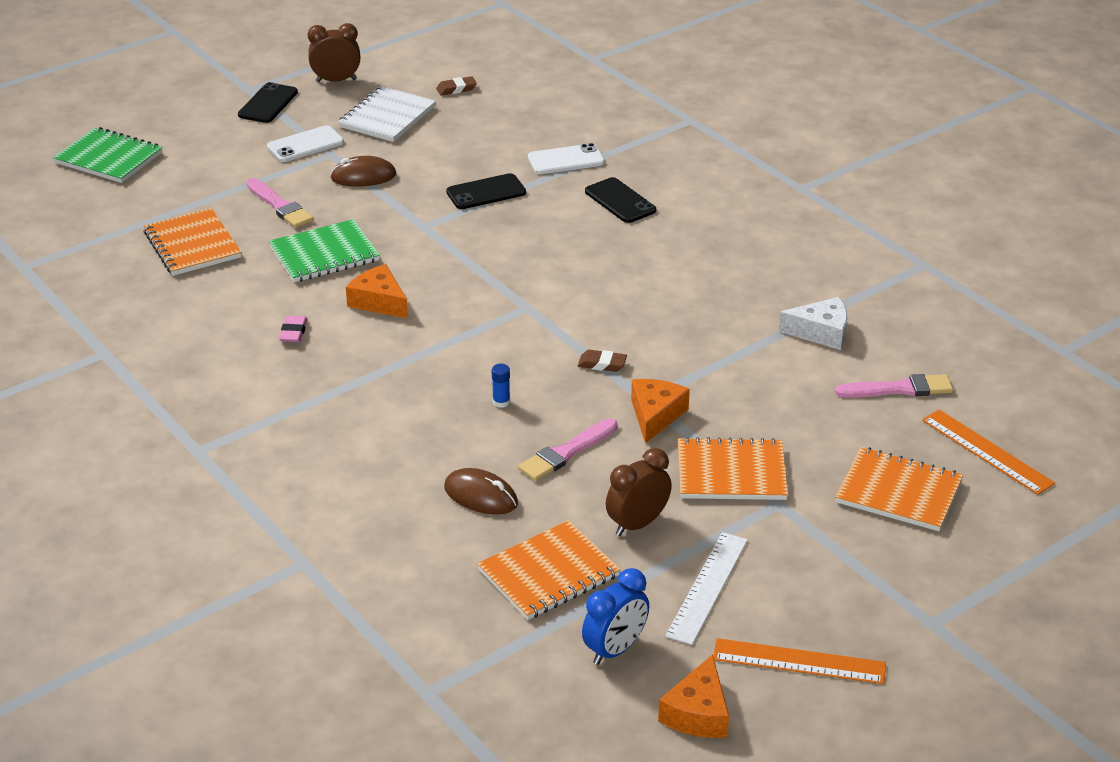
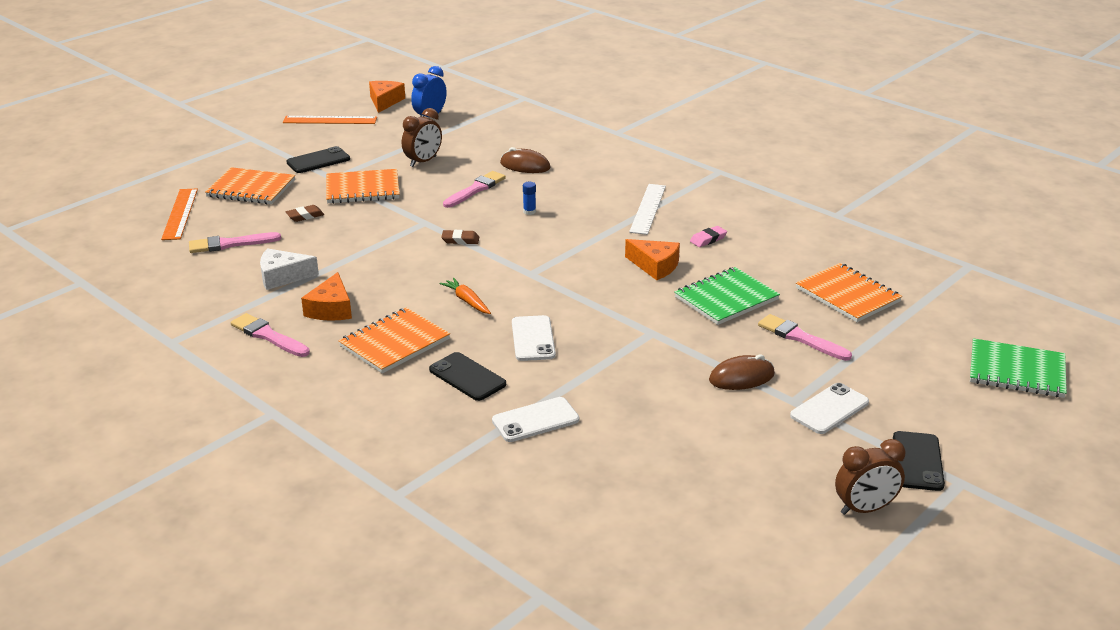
camera: 170 degrees right, 5 degrees down
(293, 332) = (708, 239): pink eraser -> pink eraser turned 60 degrees clockwise
(387, 117) = (764, 458): white notebook -> none
(456, 89) = (705, 512): brown eraser -> brown eraser (305, 216)
(486, 192) = (607, 372): black phone -> black phone (318, 161)
(547, 231) = (533, 339): none -> white phone
(549, 573) = (473, 139): orange notebook -> orange notebook (394, 343)
(607, 279) = (467, 301): none -> orange carrot
(655, 415) = (416, 213): orange cheese -> orange cheese (331, 309)
(708, 587) = (379, 141): white ruler -> white ruler (647, 209)
(822, 261) = (268, 336): none -> pink brush
(987, 451) = (180, 214): orange ruler -> orange ruler turned 45 degrees clockwise

